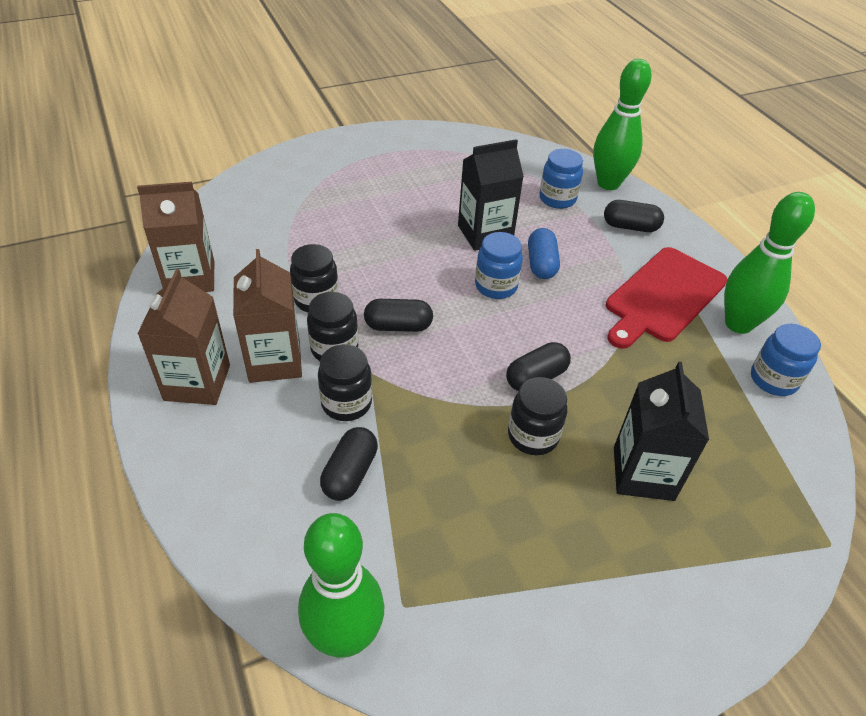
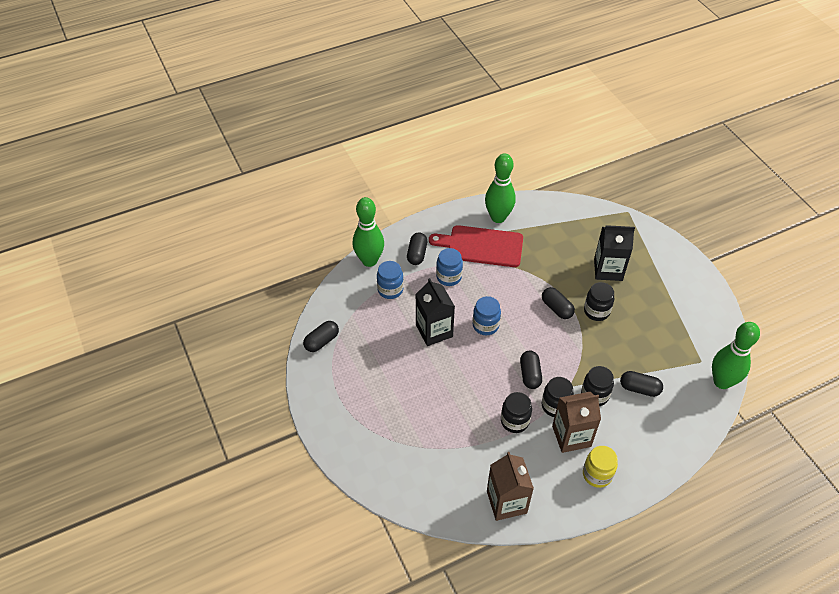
camera: 90 degrees left, 5 degrees up
(197, 382) = (597, 474): brown carton -> yellow jar
(468, 143) = (322, 341): none -> black capsule
(541, 264) = (461, 302): blue capsule -> none
(663, 297) = (481, 246): red cutting board -> red cutting board turned 150 degrees clockwise
(773, 380) = (537, 211): blue jar -> blue jar (449, 277)

